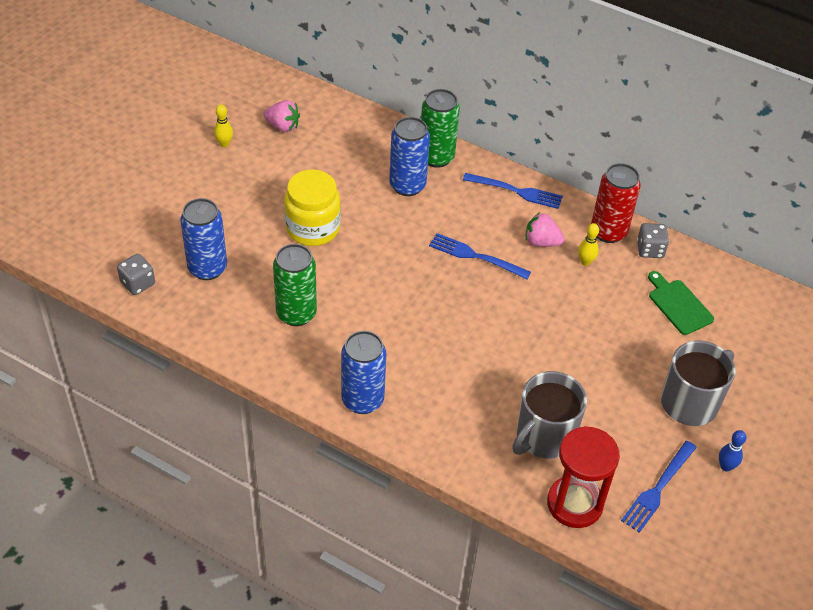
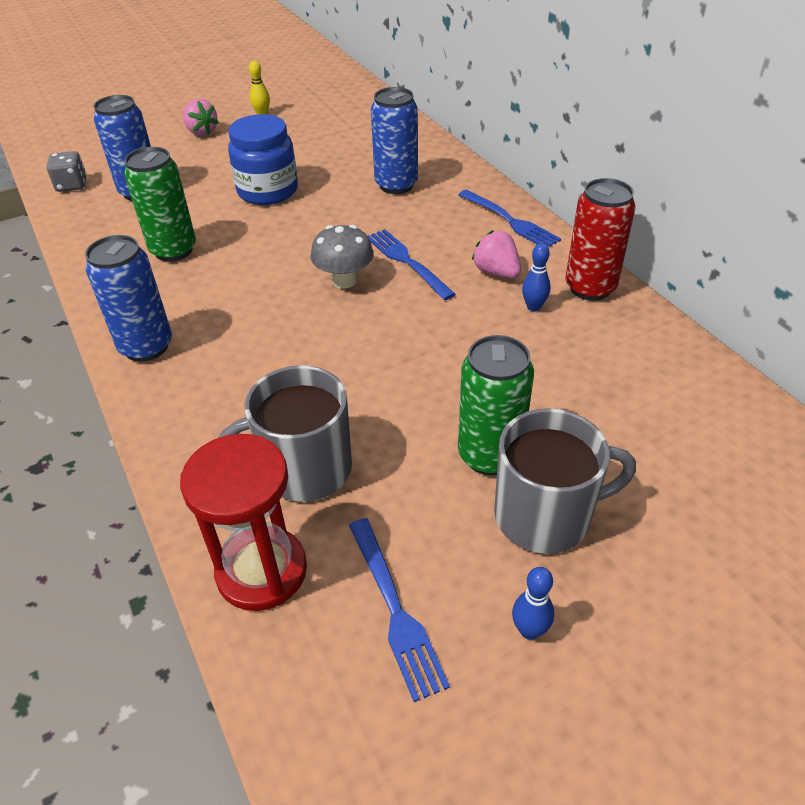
camera: 35 degrees right, 5 degrees down
(283, 126) = (326, 115): pink strawberry -> pink strawberry (201, 132)
(313, 228) = (267, 191): yellow jar -> blue jar
(436, 157) = (450, 172): green can -> green can (489, 455)
(447, 290) = (344, 280): none -> grey mushroom
(585, 262) = (533, 307): yellow bowling pin -> blue bowling pin
(650, 250) = (631, 322): grey dice -> none
(658, 489) = (395, 610): blue fork -> blue fork turned 90 degrees counterclockwise
(678, 305) = (623, 392): green cutting board -> none

